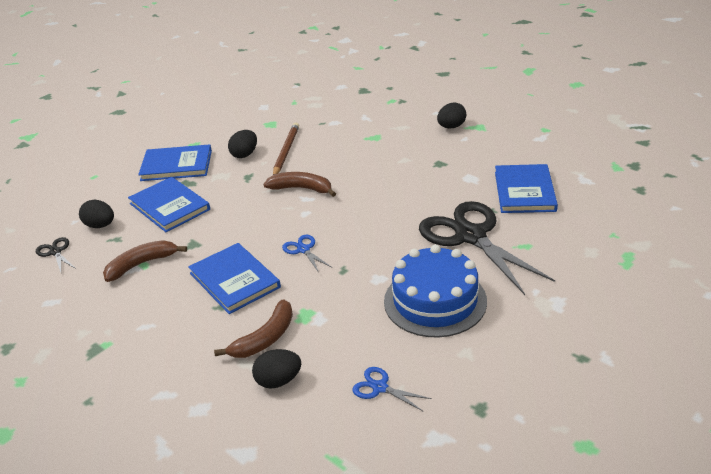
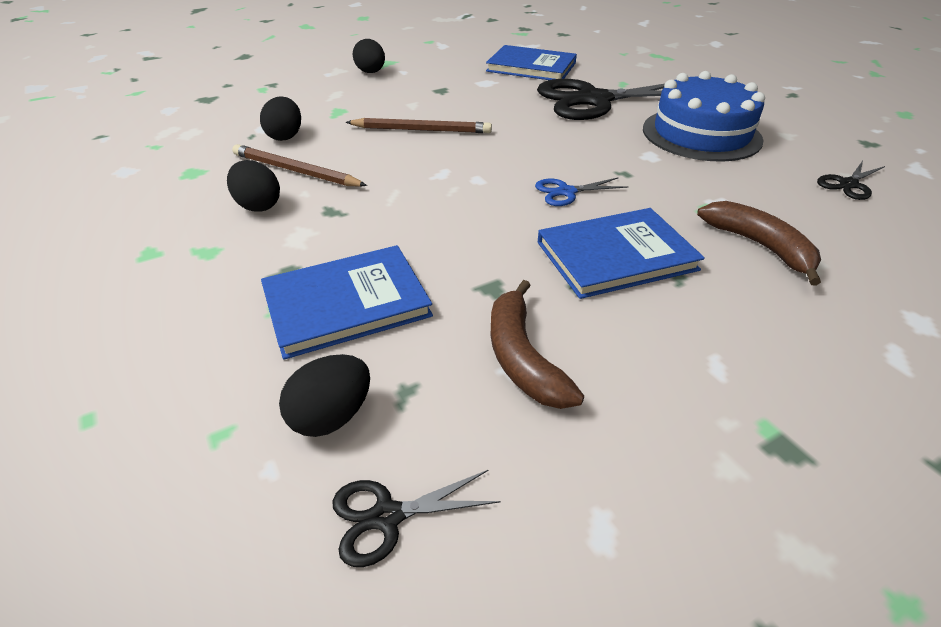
camera: 75 degrees left, 5 degrees up
(176, 165) = (202, 281): blue book -> none
(278, 381) = (847, 247): black egg -> black egg (285, 136)
(302, 189) = (414, 173): brown banana -> none
(364, 175) = (421, 130): none -> brown pencil
(380, 387) = (848, 184): blue scissors -> black scissors

